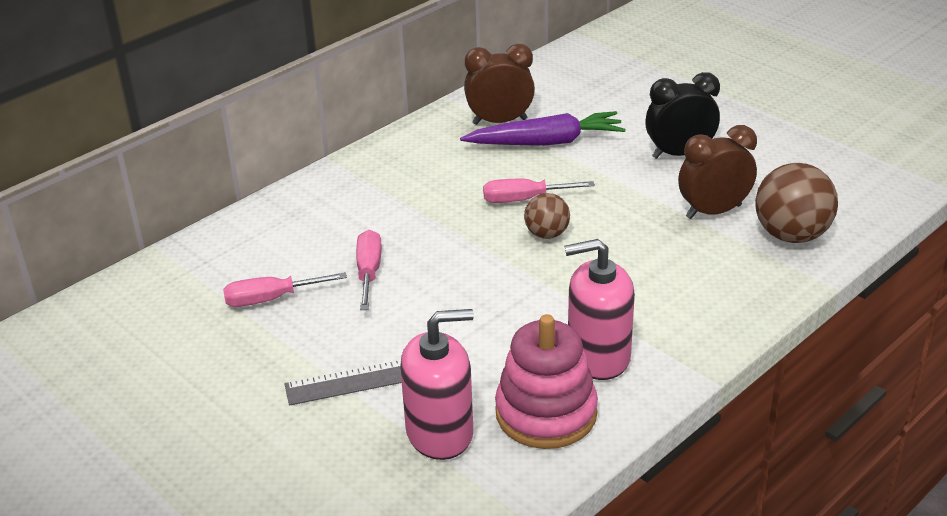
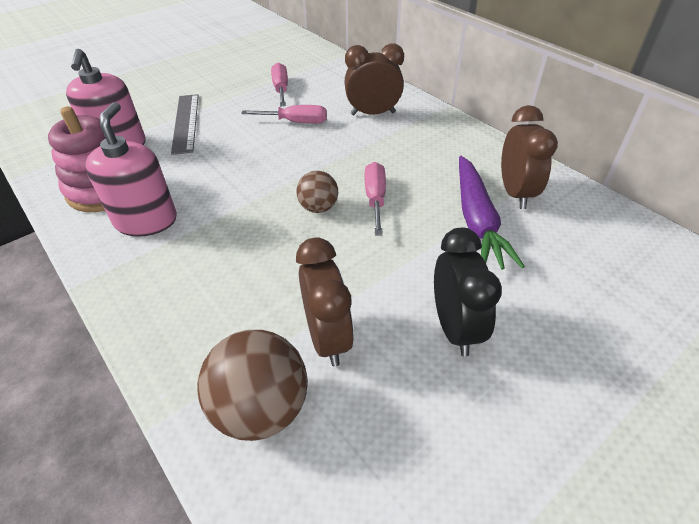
camera: 95 degrees right, 10 degrees up
(346, 211) = (373, 113): none -> brown clock

